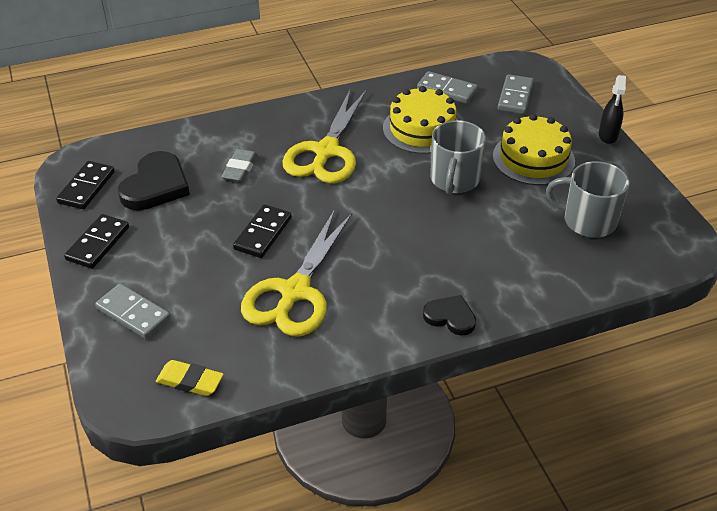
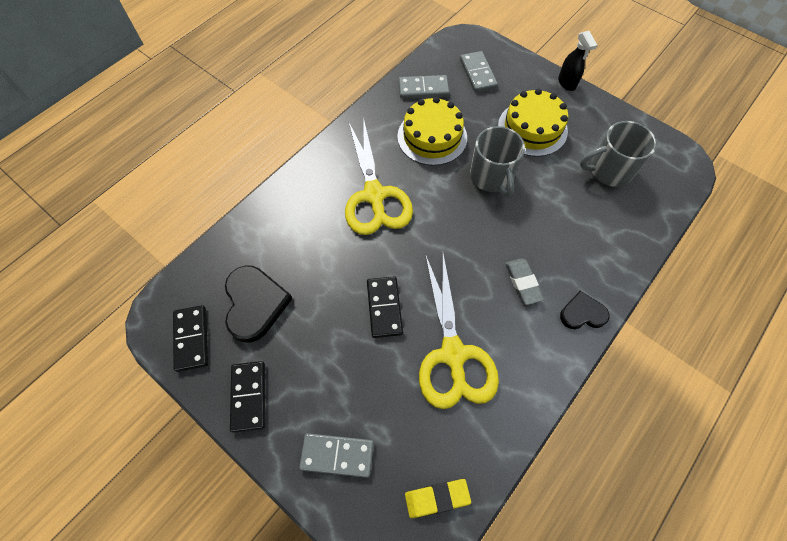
camera: 30 degrees left, 20 degrees up
(240, 169) = (316, 248): grey eraser -> grey eraser (522, 282)

